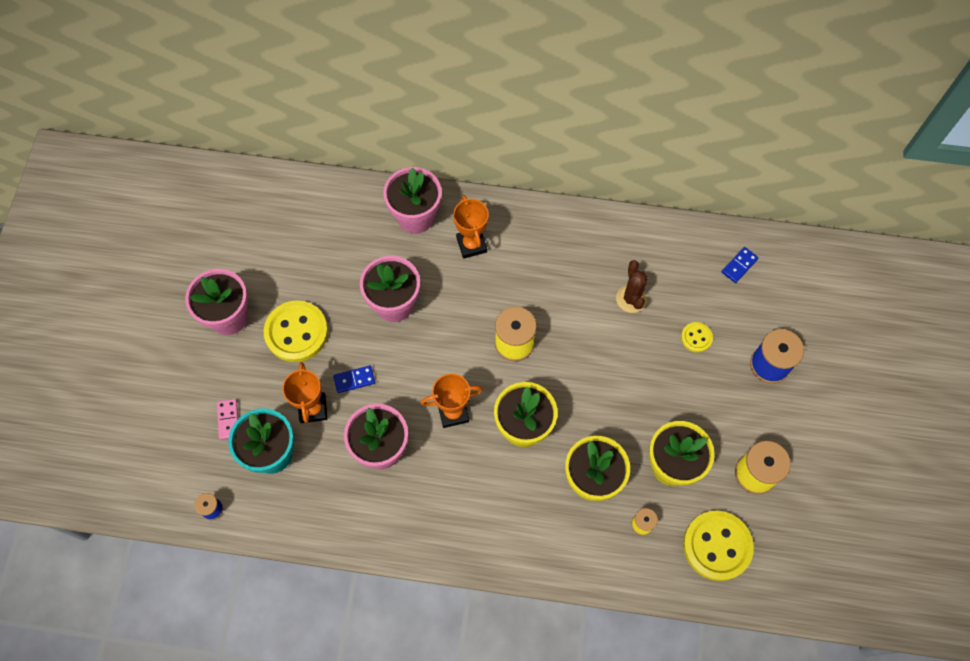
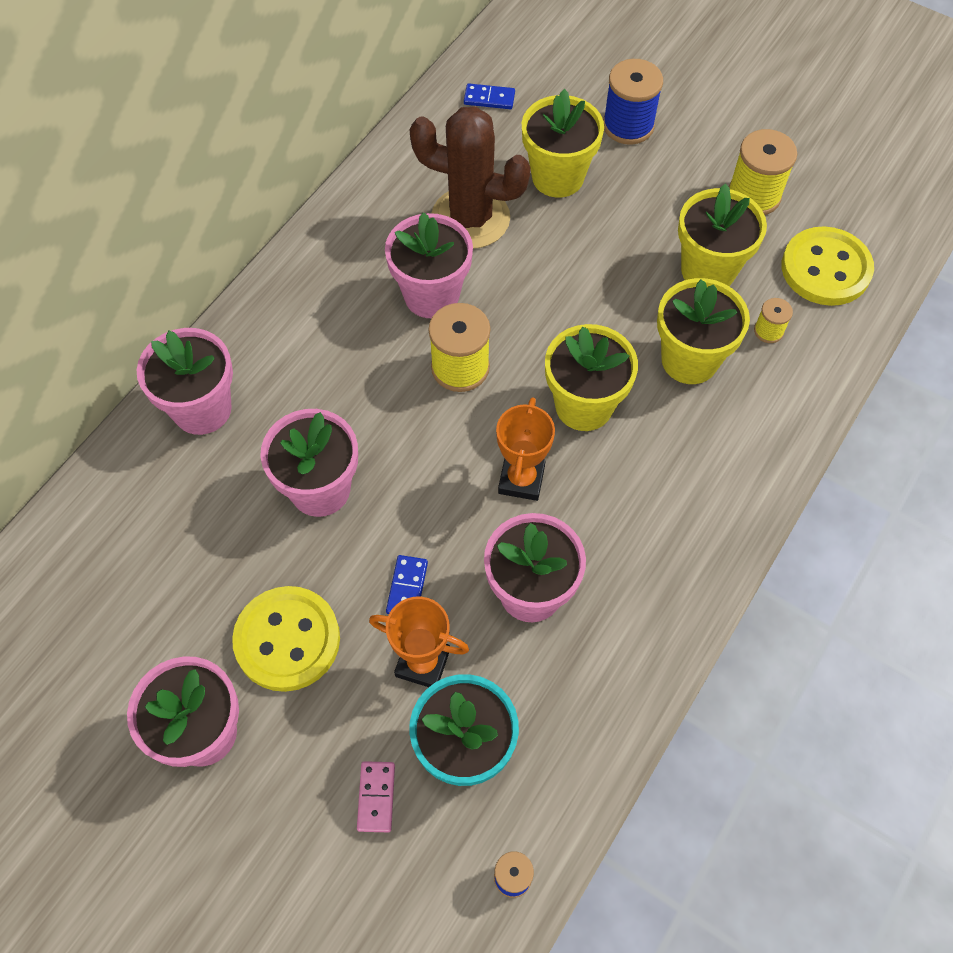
camera: 65 degrees left, 5 degrees down
(228, 419) = (376, 797): pink domino -> pink domino turned 75 degrees clockwise
(471, 244) = (288, 358): orange trophy -> none
(558, 303) = (431, 295): none -> pink flower pot
(631, 299) = (470, 218): brown cactus -> brown cactus, size x1.84
(696, 338) = (557, 177): yellow button -> yellow flower pot
(739, 266) = (489, 98): blue domino -> blue domino turned 60 degrees counterclockwise

